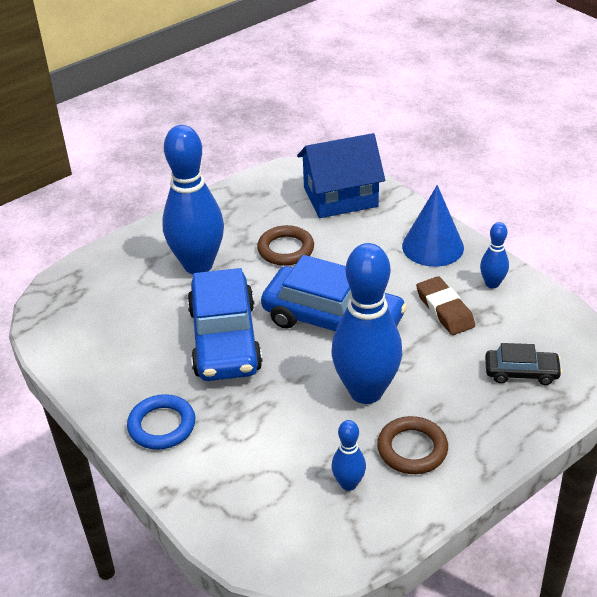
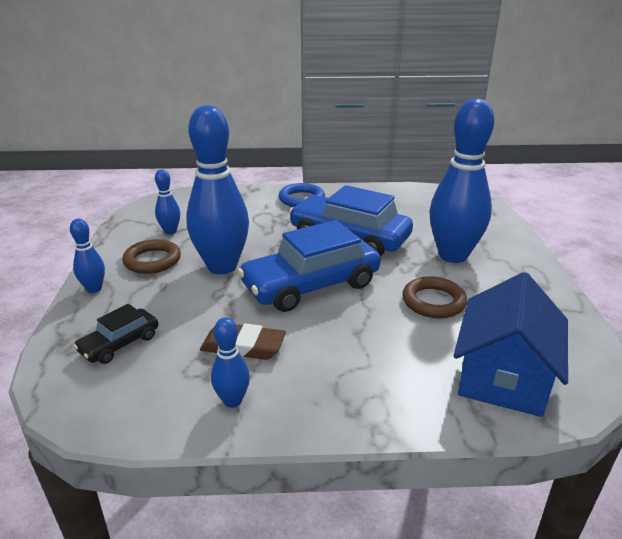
camera: 125 degrees right, 10 degrees down
(433, 246) = (340, 395): blue cone -> none
(494, 450) = (94, 289): none -> blue bowling pin

